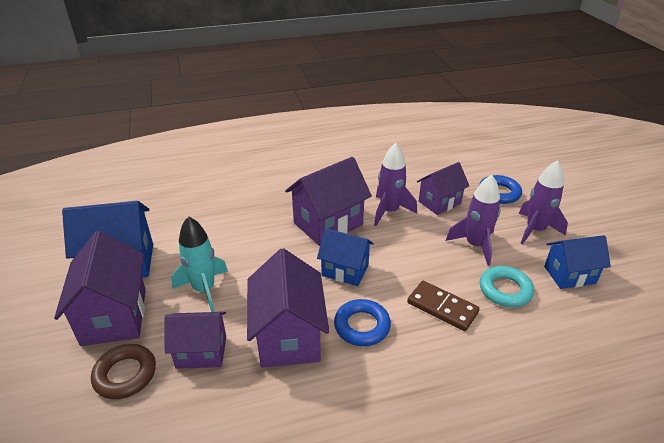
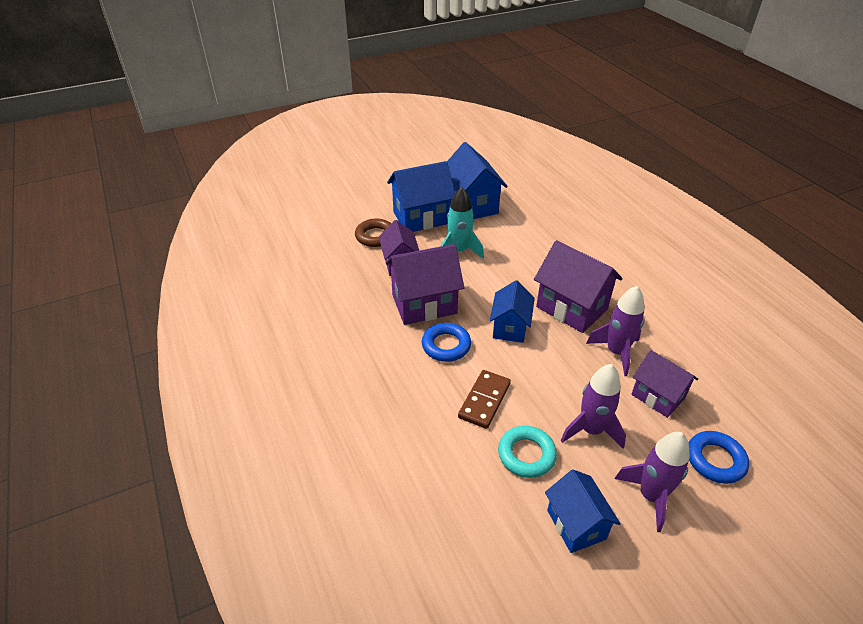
camera: 80 degrees right, 5 degrees up
(114, 316) = (421, 218): purple house -> blue house

